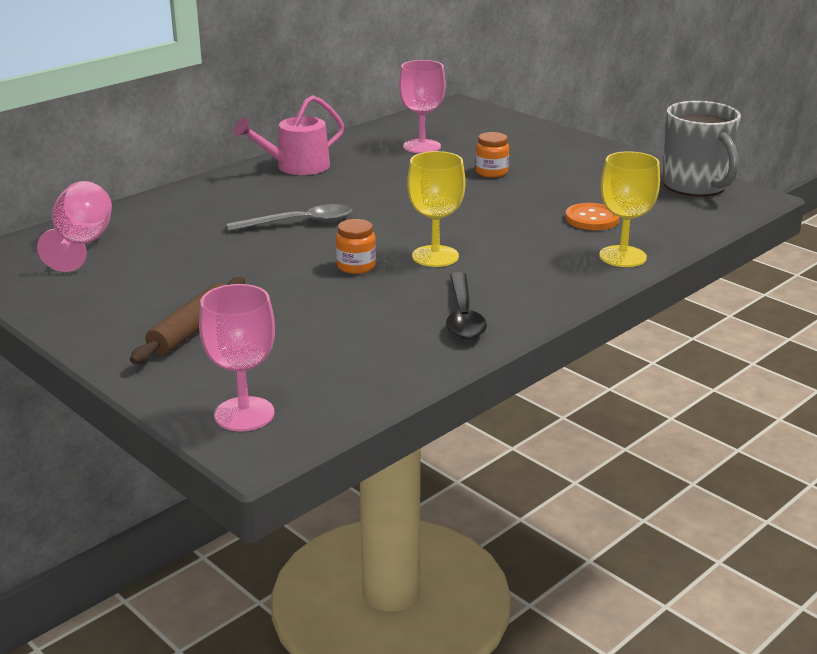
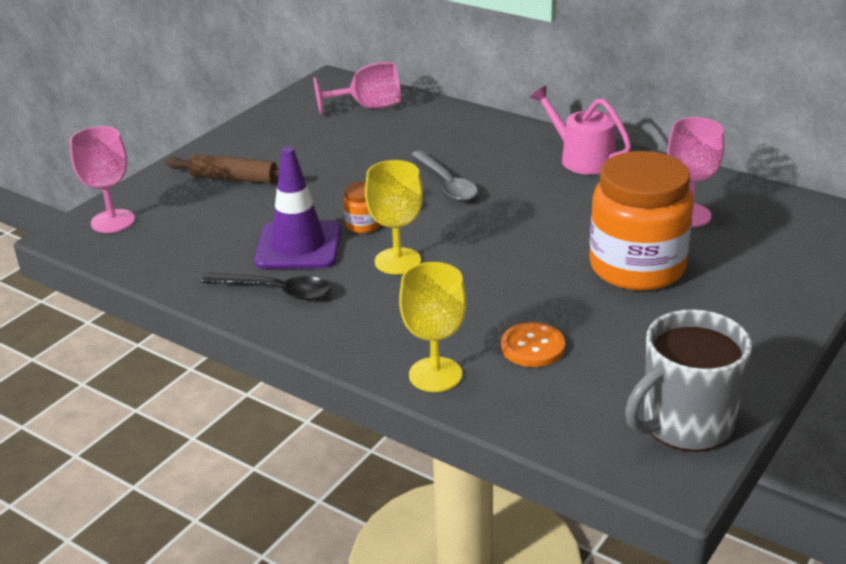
camera: 80 degrees right, 5 degrees up
(379, 300) = (298, 246): none -> purple traffic cone
(463, 316) = (276, 291): black spoon -> black spoon turned 150 degrees counterclockwise
(491, 172) = (637, 267): orange jar -> orange jar, size x2.46

